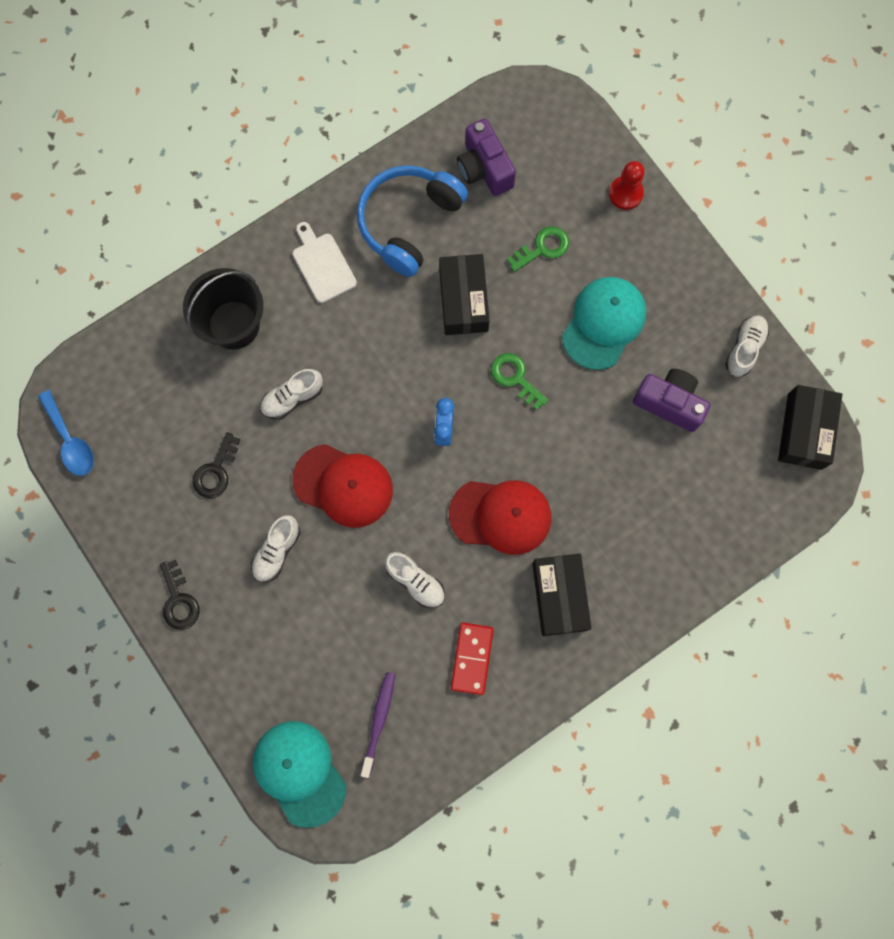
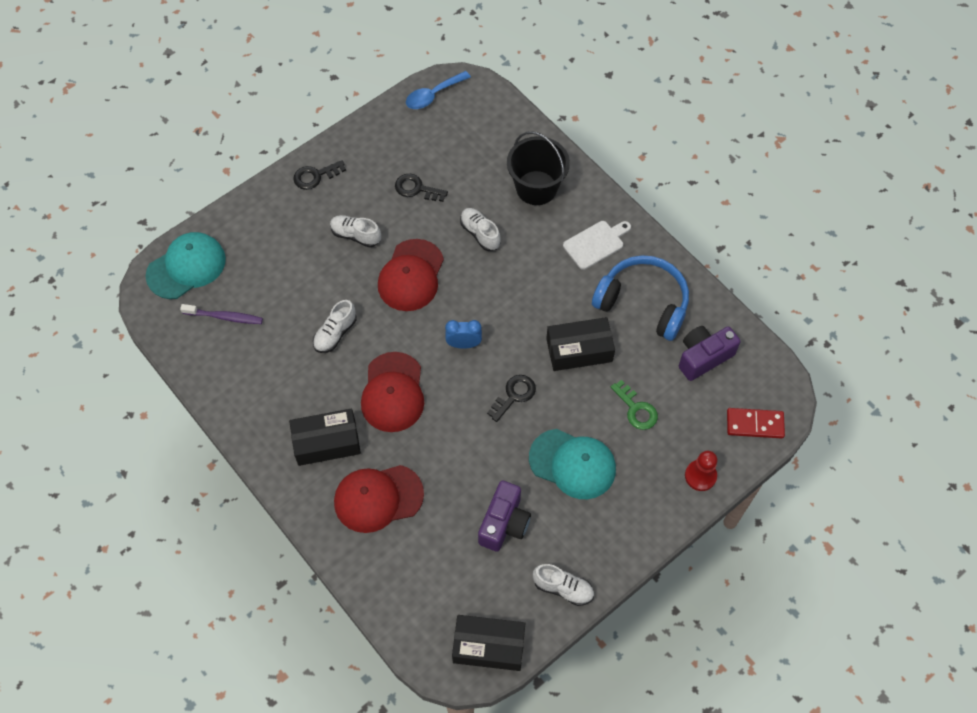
camera: 85 degrees right, 15 degrees down
(471, 658) = (274, 379): red domino -> red domino (755, 424)
(515, 378) = (514, 395): green key -> black key
(632, 539) = (378, 498): none -> red cap

